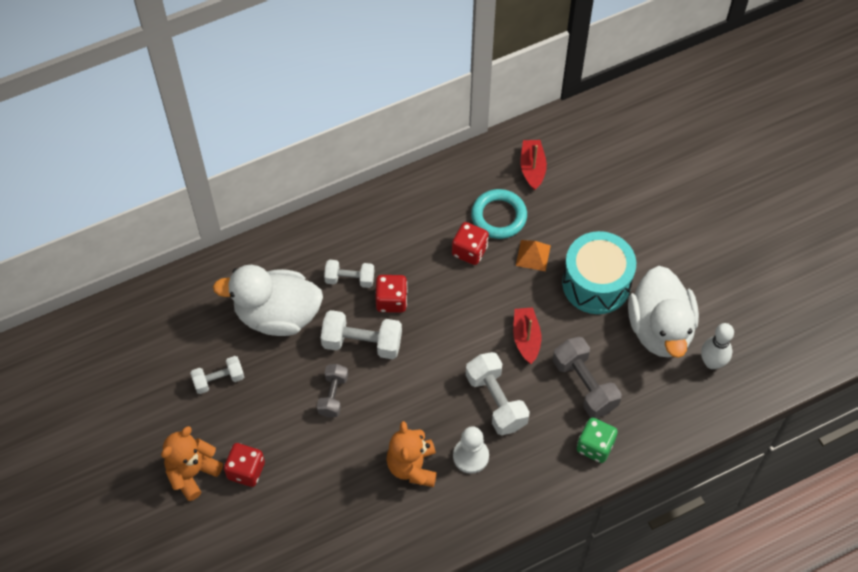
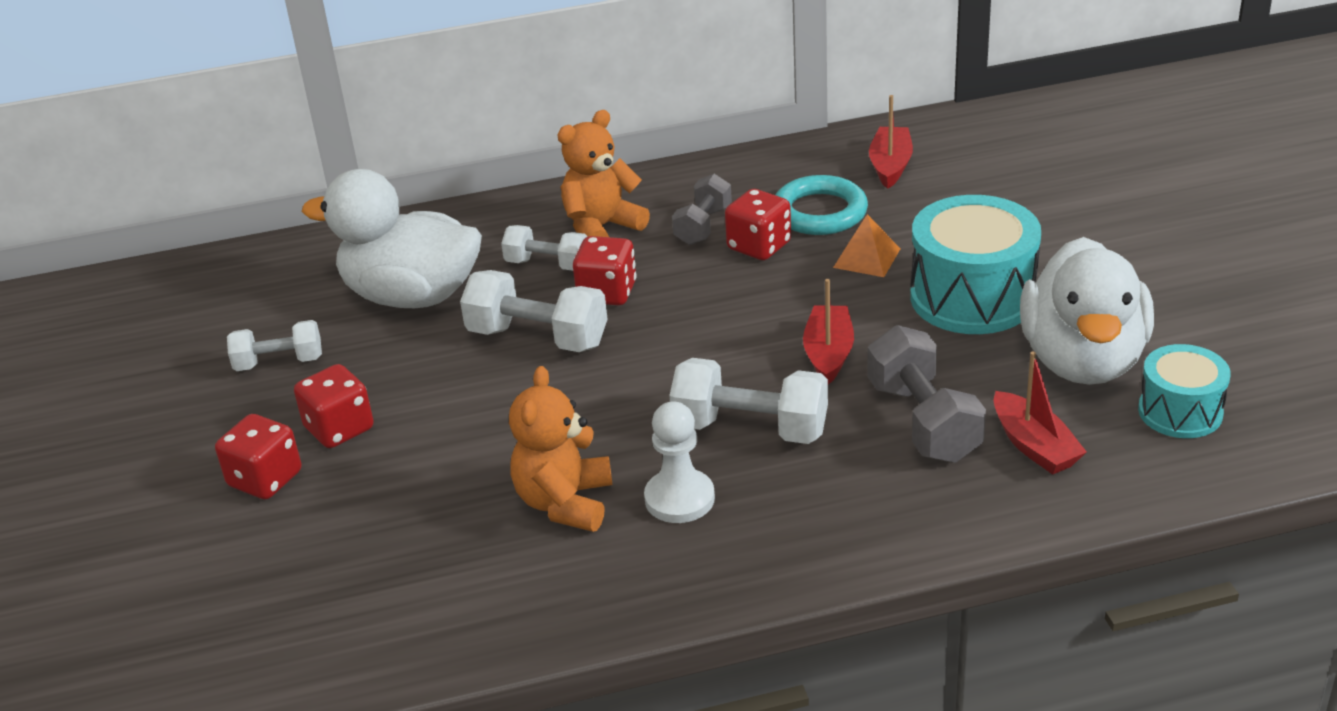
camera: 15 degrees right, 25 degrees down
(192, 473) = (173, 473): orange teddy bear -> orange teddy bear (601, 227)
(273, 428) = (339, 429): none -> red dice
(333, 395) = (461, 397): grey dumbbell -> grey dumbbell (703, 226)
(496, 401) = (750, 429): white dumbbell -> white dumbbell turned 60 degrees counterclockwise
(595, 446) = (926, 507): green dice -> none
(642, 396) = (1034, 446): none -> red boat
(712, 362) = (1180, 412): white bowling pin -> turquoise drum

